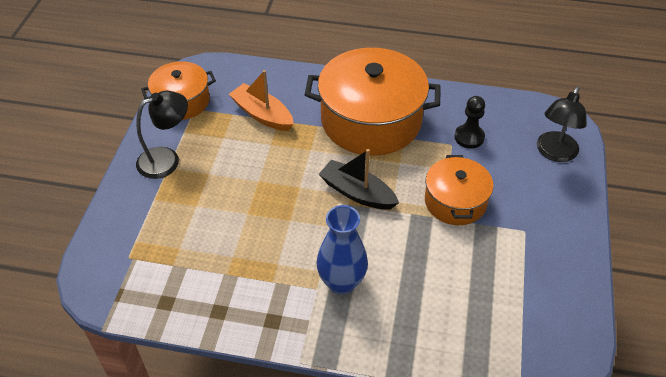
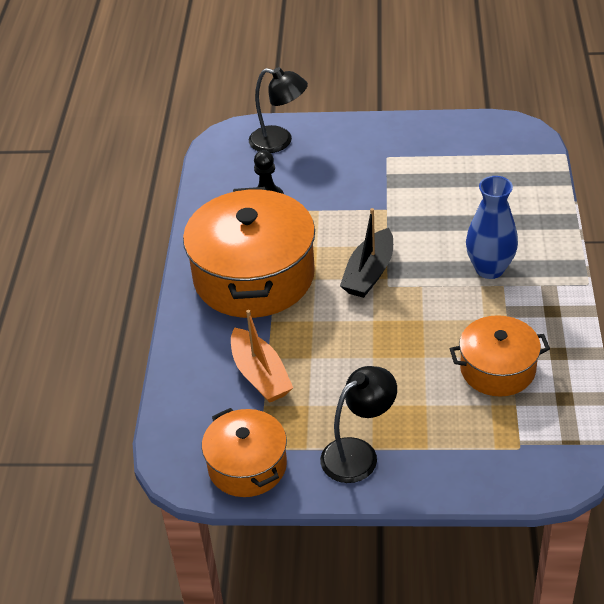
camera: 95 degrees left, 5 degrees down
(167, 159) = (358, 453): black lamp -> black lamp turned 90 degrees clockwise
(262, 115) = (260, 375): orange boat -> orange boat turned 60 degrees counterclockwise
(455, 201) = (362, 202): orange pot -> orange pot (497, 369)

